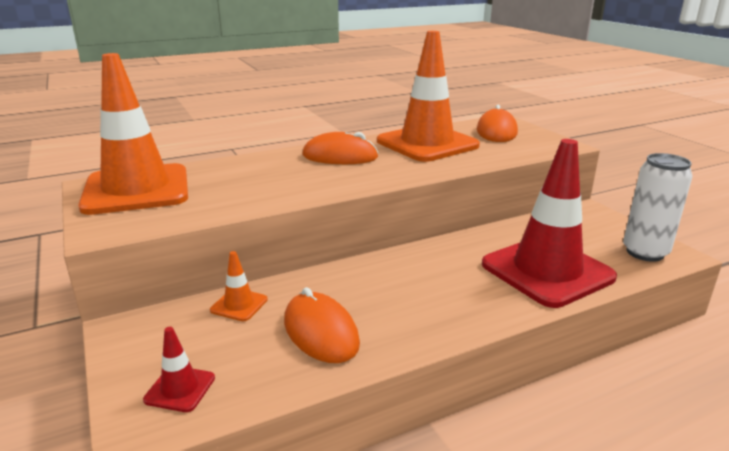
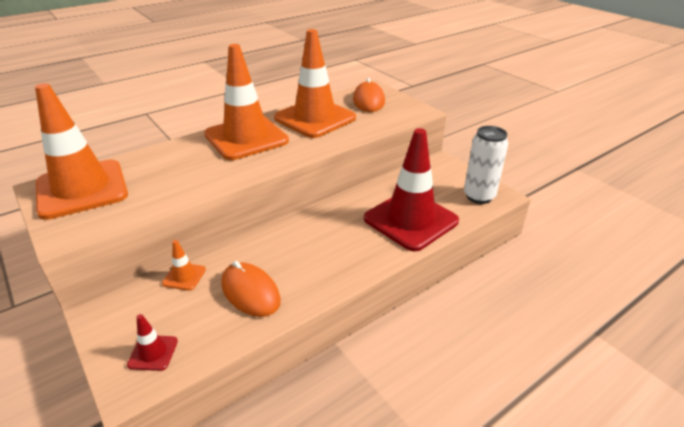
camera: 10 degrees left, 10 degrees up
(340, 156) = (246, 138): orange mouse -> orange traffic cone

